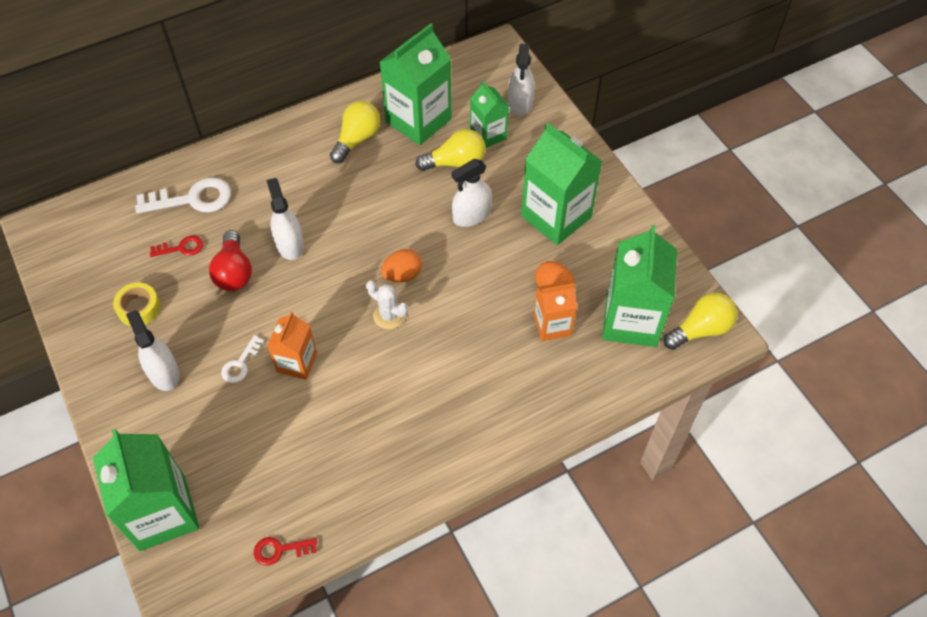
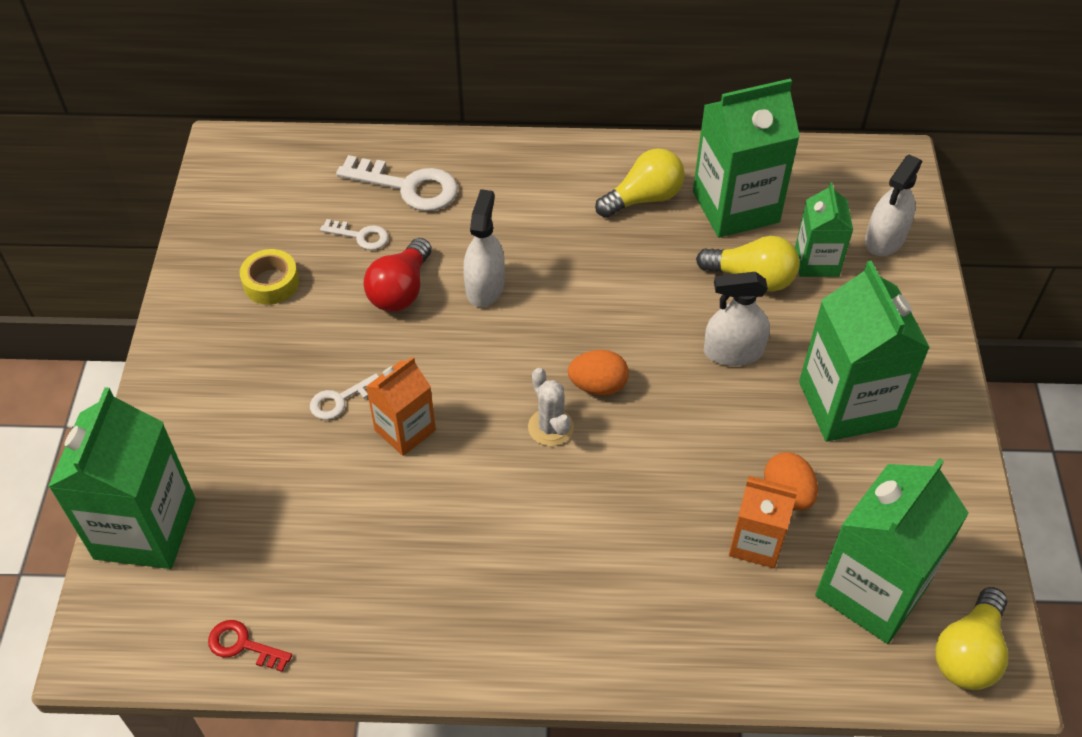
camera: 30 degrees right, 5 degrees down
(163, 373) = (250, 368): white spray bottle -> none
(181, 248) = (360, 236): red key -> white key
(700, 329) = (968, 653): yellow light bulb -> yellow light bulb turned 120 degrees clockwise

